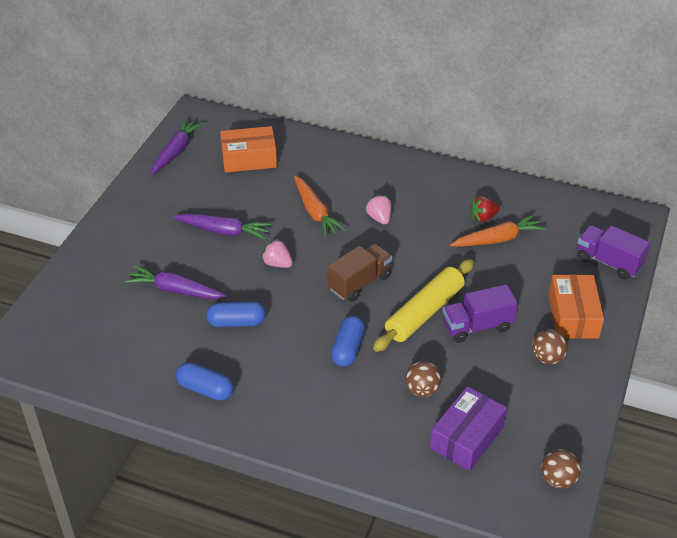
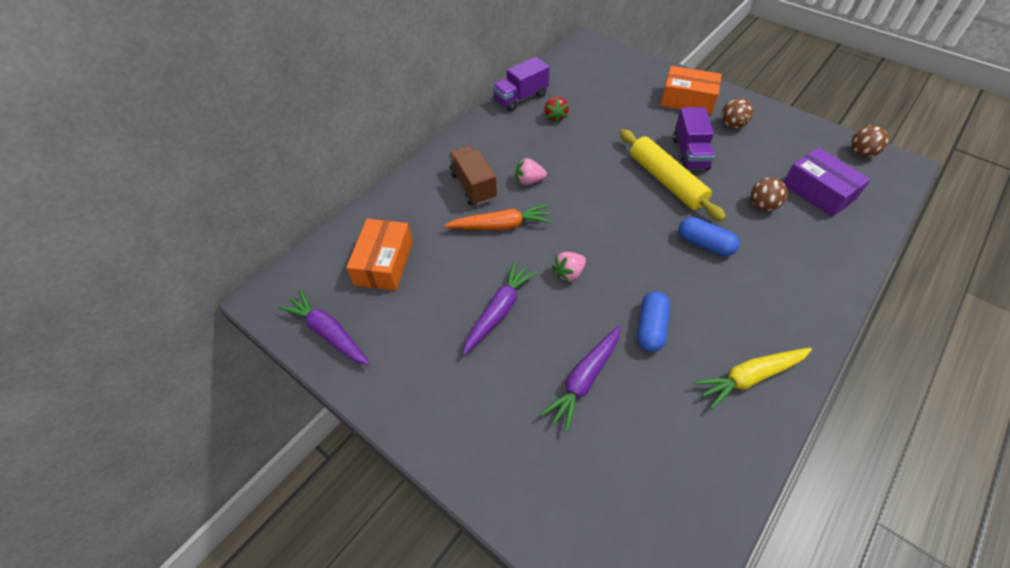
camera: 70 degrees left, 10 degrees up
(205, 389) = (749, 377): blue capsule -> yellow carrot
(360, 283) = (616, 215): brown truck -> brown truck (473, 186)
(498, 239) = (586, 115): orange carrot -> none
(608, 262) = (632, 67): purple truck -> purple truck (520, 98)

